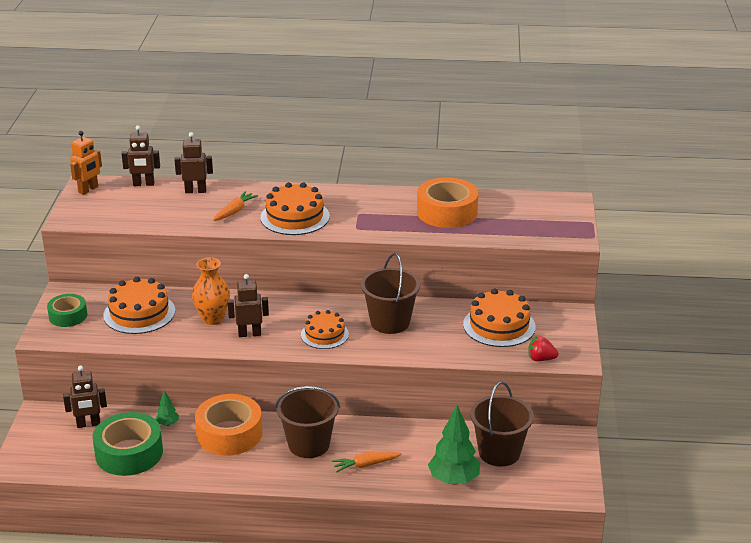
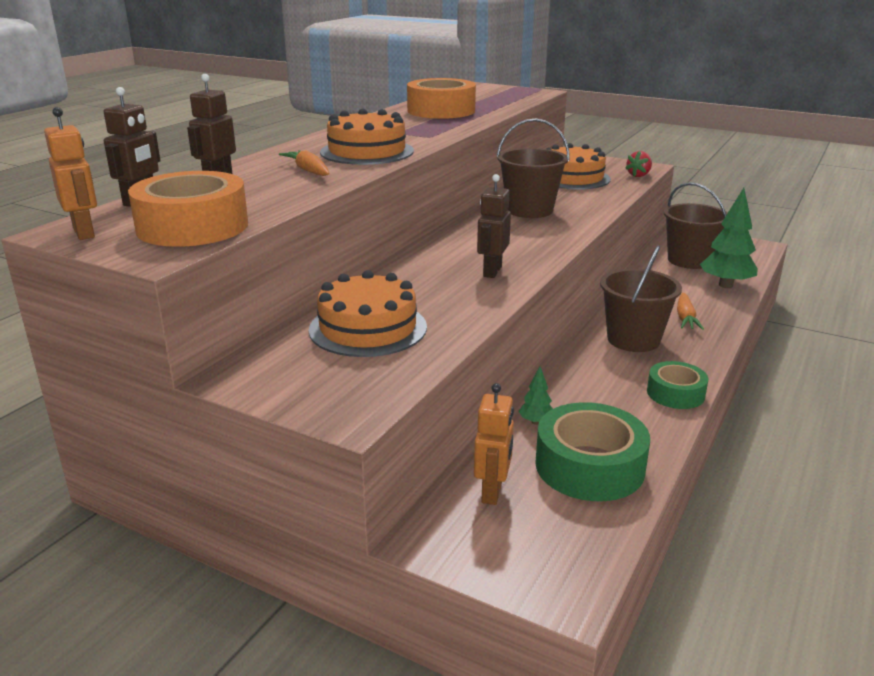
camera: 65 degrees left, 5 degrees down
(68, 316) = (310, 384): green tape -> green tape (675, 393)
(88, 424) = (492, 492): brown robot -> orange robot
(213, 318) = (434, 285): orange vase -> none
(229, 434) = (585, 382): orange tape -> orange tape (192, 226)
(324, 334) = (528, 238): orange cake -> none

